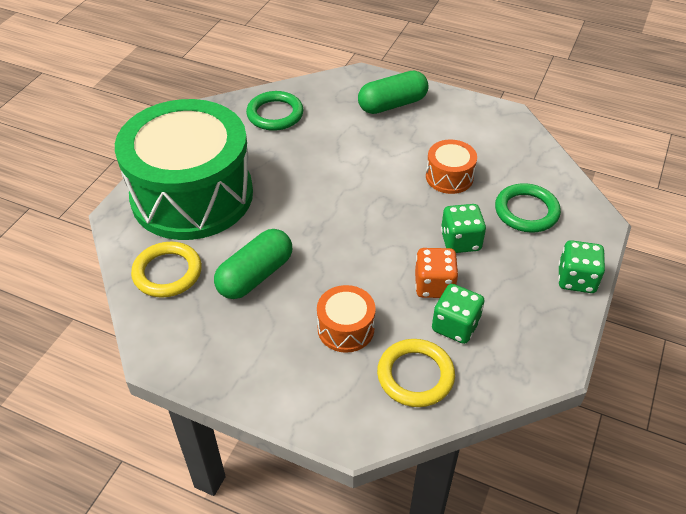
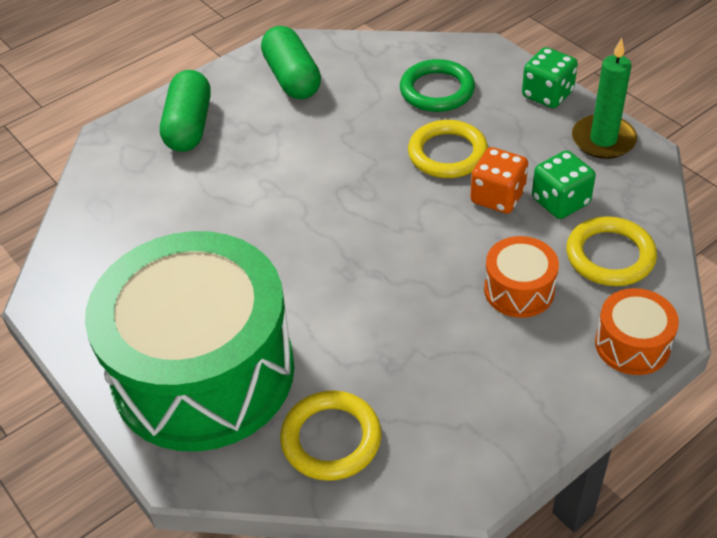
camera: 60 degrees left, 0 degrees up
(255, 275) = (391, 347): green capsule -> green capsule (292, 78)
(275, 114) = (113, 238): green ring -> none
(449, 177) = (346, 125): orange drum -> orange drum (632, 344)
(460, 241) = (447, 154): green dice -> yellow ring
(549, 333) = (603, 140): none -> green candle

